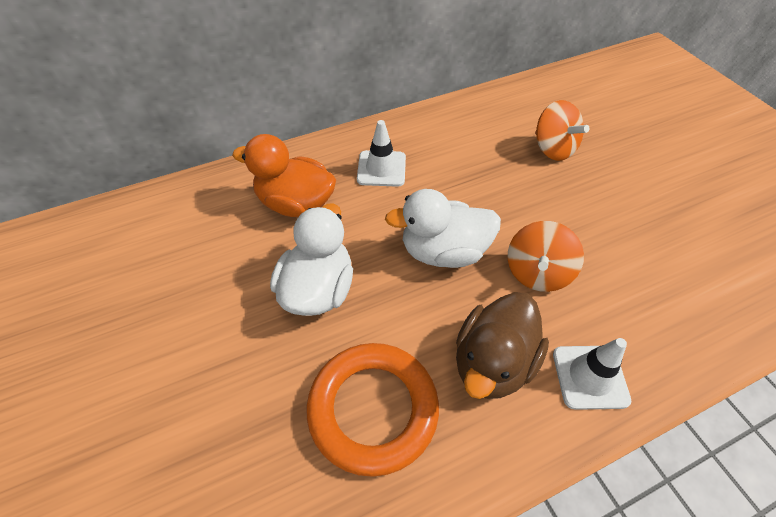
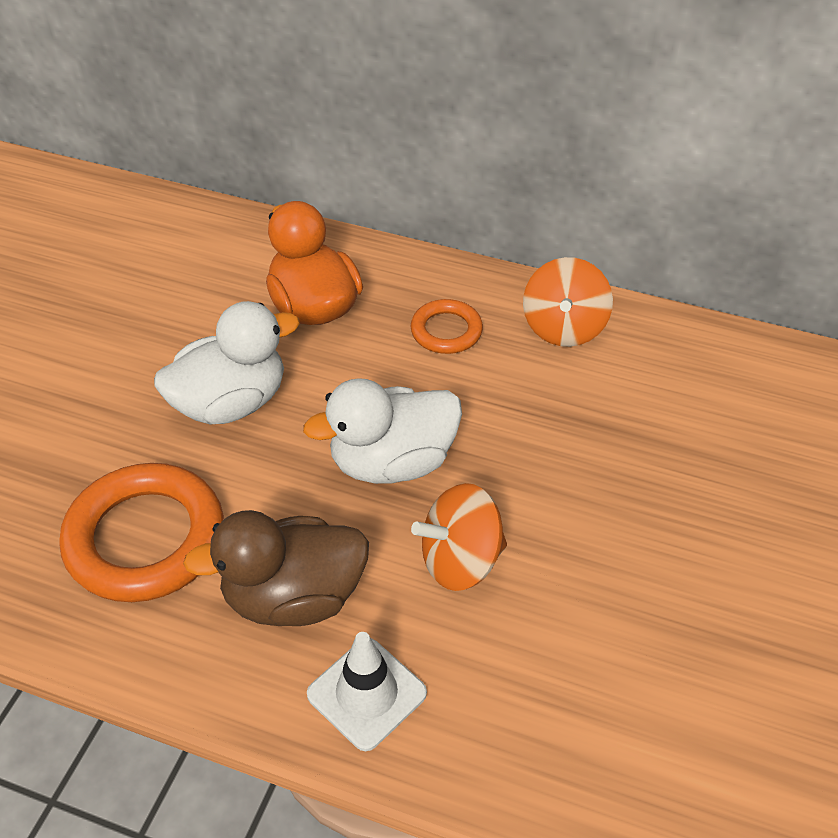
camera: 45 degrees right, 5 degrees down
(381, 169) = (446, 331): white traffic cone -> orange ring
(443, 252) = (392, 462): white duck -> white duck turned 60 degrees counterclockwise
(553, 149) = (691, 452): orange spinning top -> orange spinning top (564, 327)

